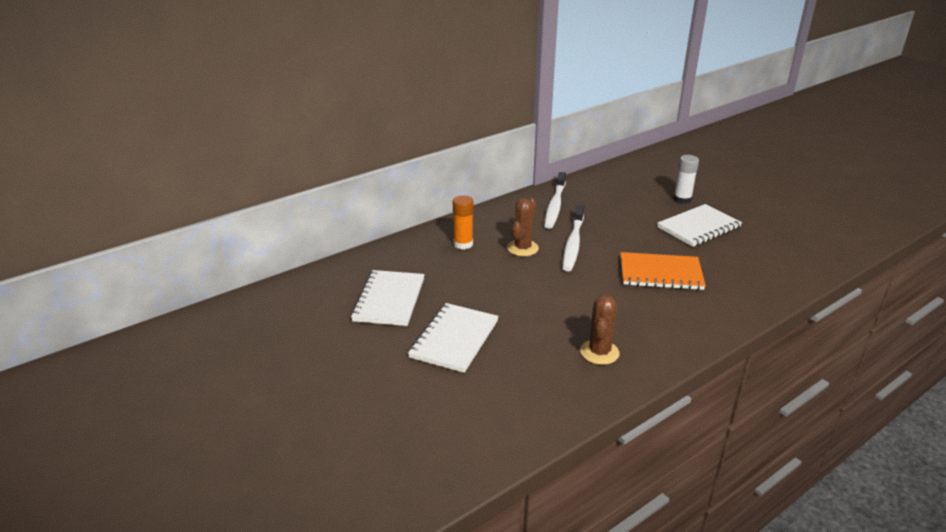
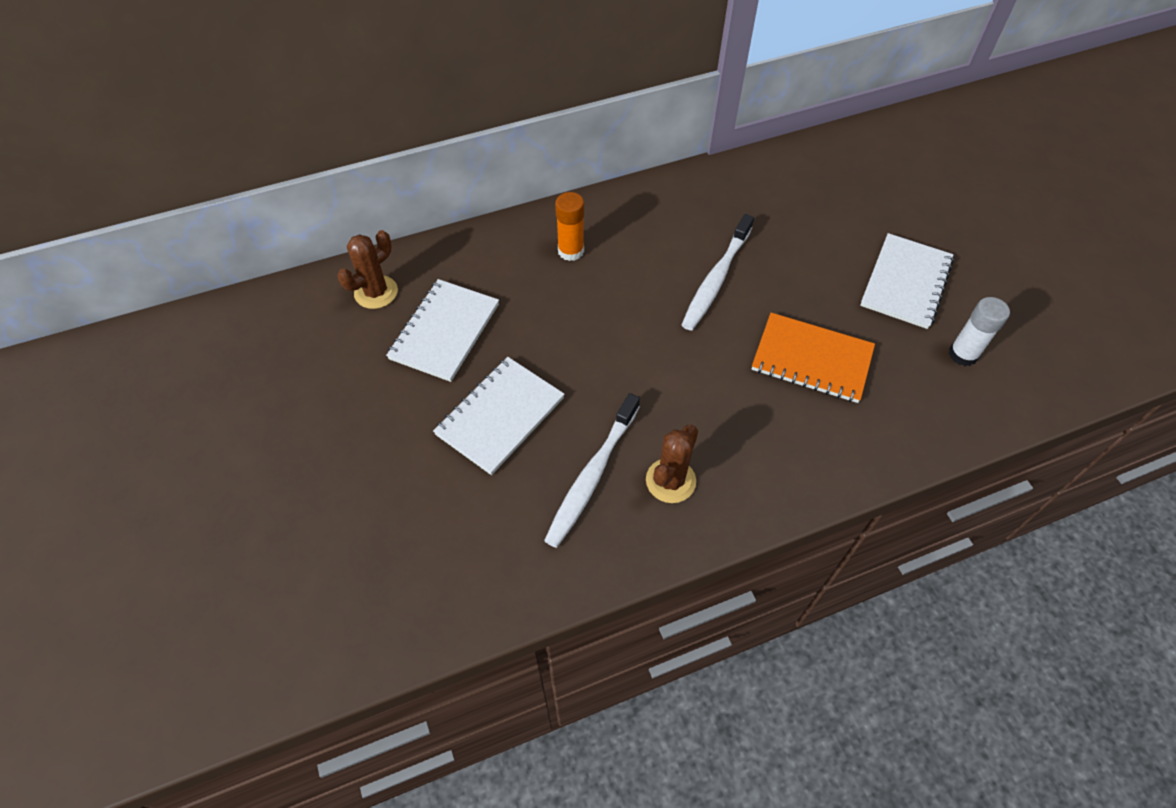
camera: 15 degrees right, 25 degrees up
(522, 248) = (645, 274): brown cactus -> brown cactus (376, 292)
(555, 205) = (721, 200): white toothbrush -> white toothbrush (592, 475)
(682, 199) = (907, 222): white glue stick -> white glue stick (963, 354)
(698, 227) = (906, 283): white notebook -> white notebook turned 45 degrees counterclockwise

